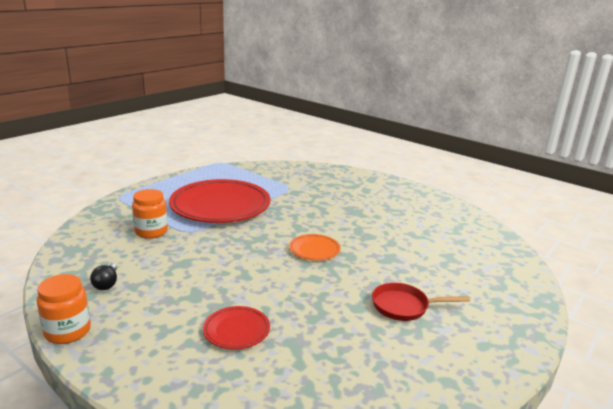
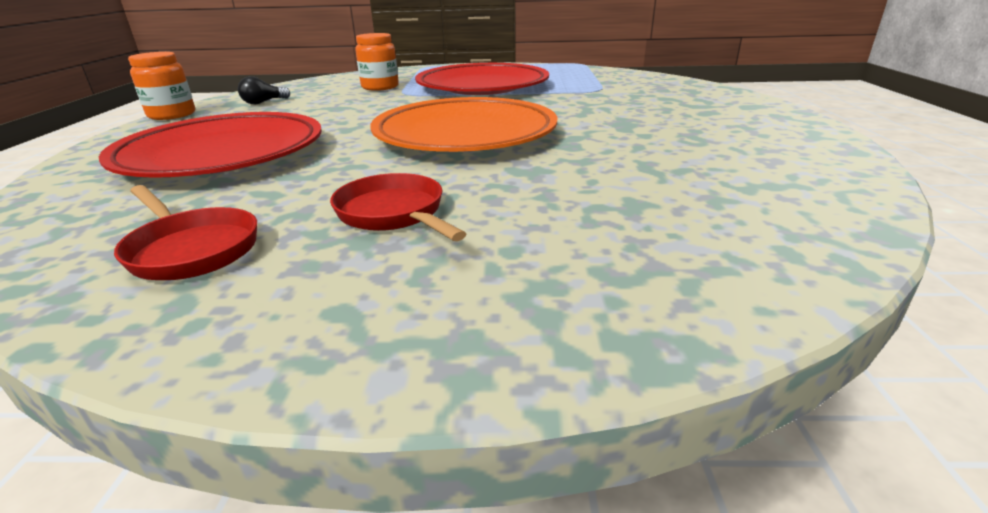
camera: 55 degrees right, 5 degrees up
(236, 330) = (223, 155): red plate -> red plate, size x2.22
(314, 250) = (465, 135): orange plate -> orange plate, size x2.22
(391, 369) = (191, 249): none -> red pan

